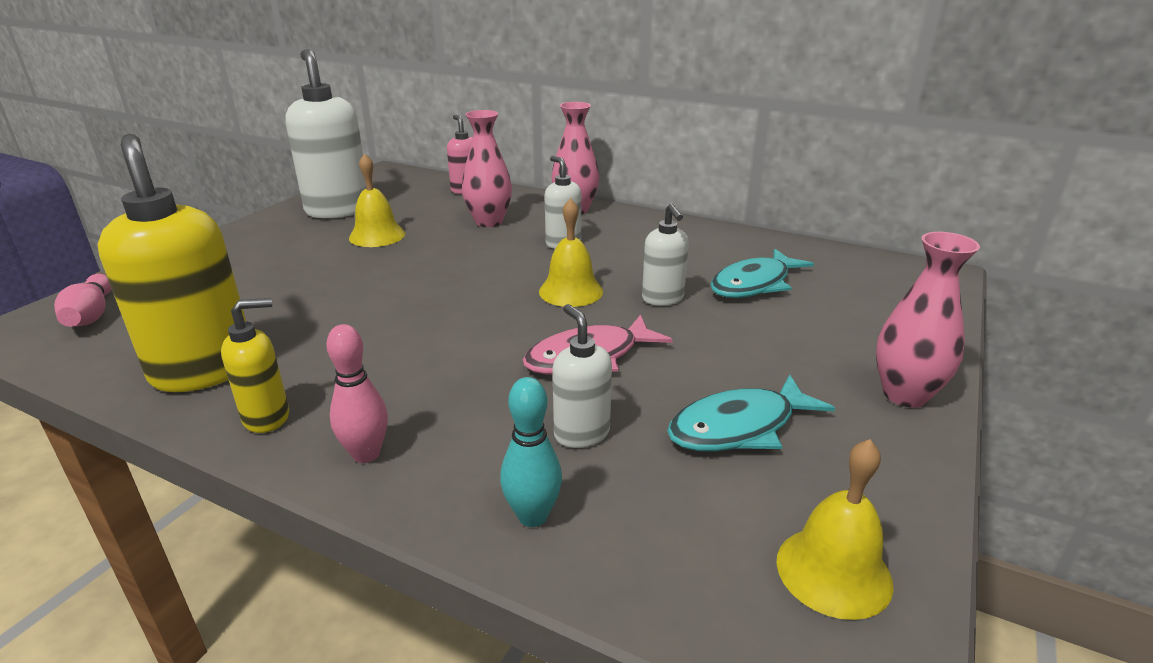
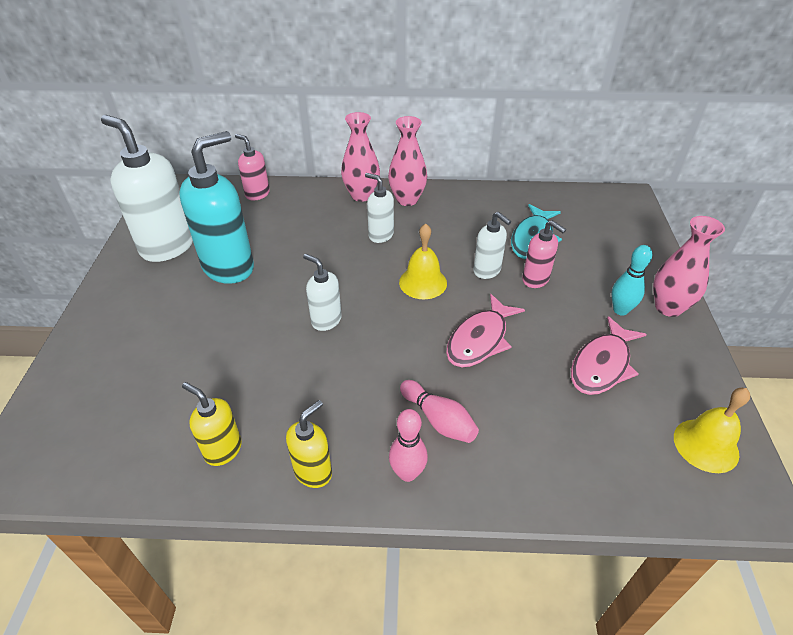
camera: 25 degrees left, 15 degrees up
(91, 315) = (63, 432): pink bowling pin -> pink bowling pin (438, 420)
(203, 370) = (223, 450): yellow soap dispenser -> yellow soap dispenser, size x0.52
(377, 235) = (229, 267): yellow bell -> turquoise soap dispenser
(489, 222) = (306, 226): pink vase -> pink vase (407, 200)
(532, 516) = (541, 475): turquoise bowling pin -> turquoise bowling pin (620, 310)
(581, 433) = (521, 404): white soap dispenser -> white soap dispenser (326, 320)
(721, 321) = (536, 279): none -> pink soap dispenser
(739, 427) = (602, 365): turquoise fish -> pink fish

